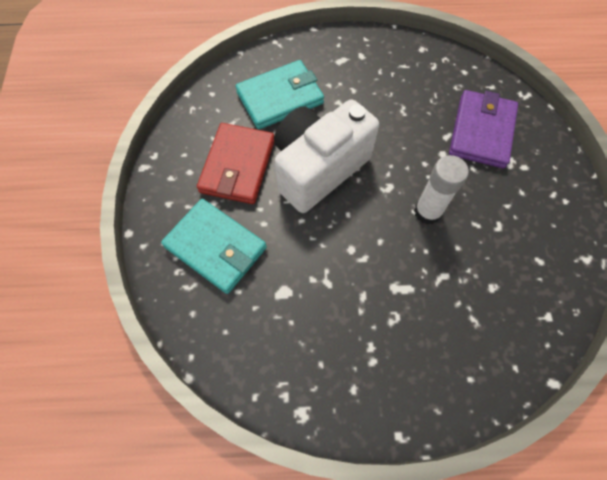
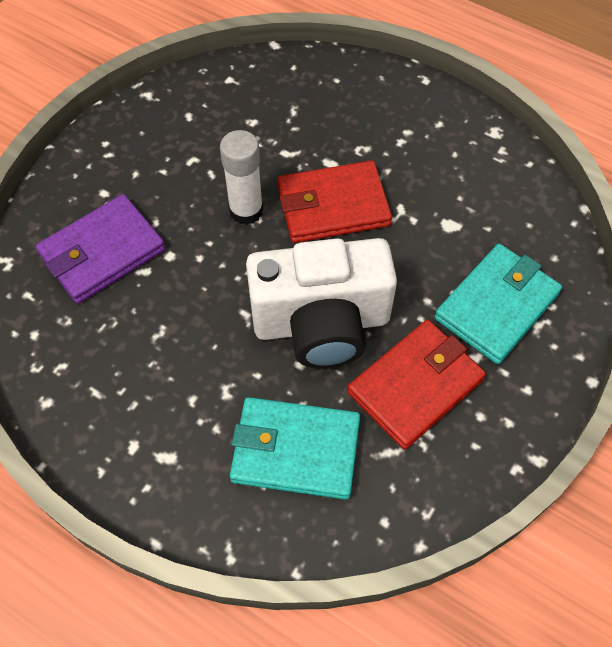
camera: 145 degrees left, 5 degrees down
(215, 247) = (496, 306): turquoise wallet -> turquoise wallet turned 60 degrees clockwise
(375, 253) = (333, 206): none -> red wallet

